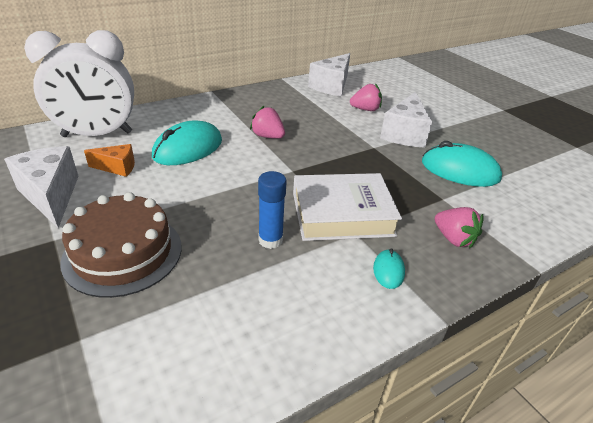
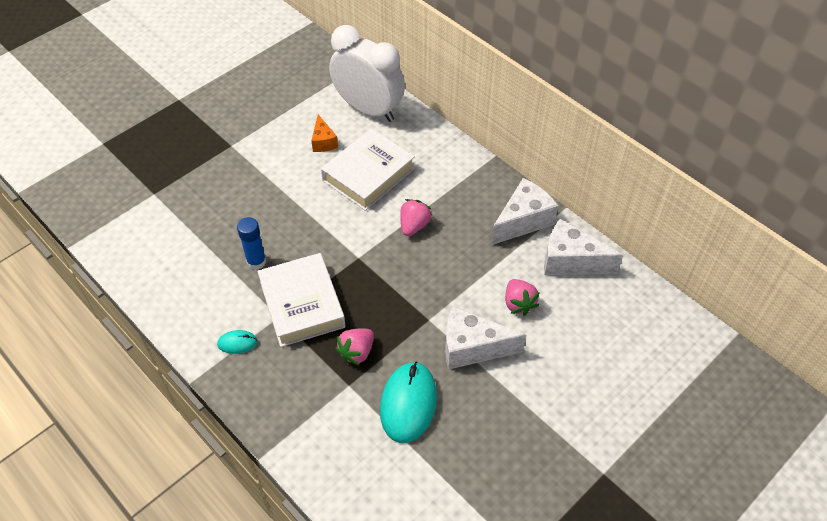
camera: 80 degrees right, 15 degrees up
(51, 195) = (277, 122): white cheese -> white cheese (522, 221)
(97, 134) = (368, 109): white clock -> white clock turned 150 degrees clockwise
(123, 253) = (225, 184): brown cake -> none
(188, 148) = (368, 174): turquoise mouse -> white book
(453, 239) = (287, 391): pink strawberry -> pink strawberry (357, 352)

